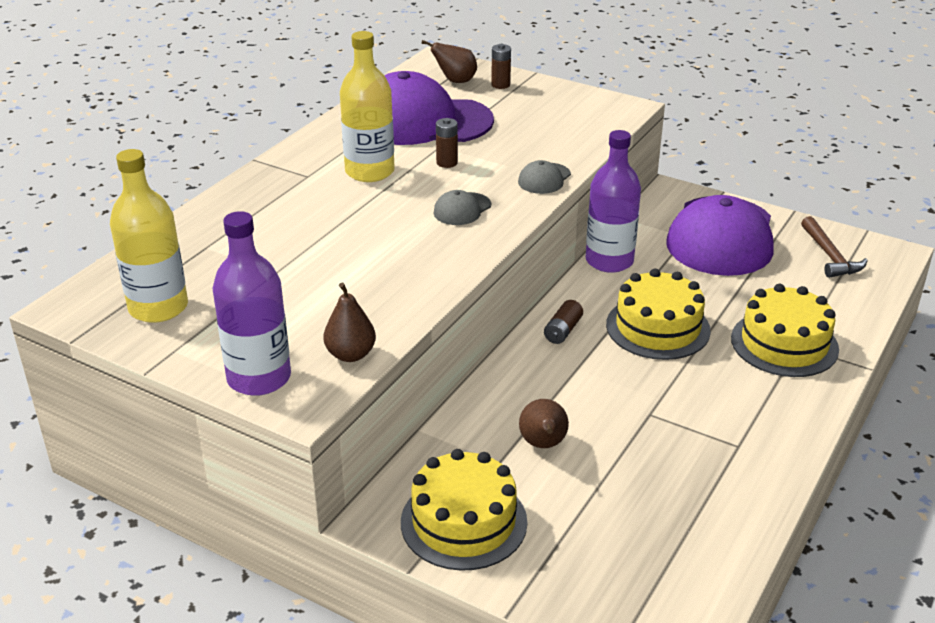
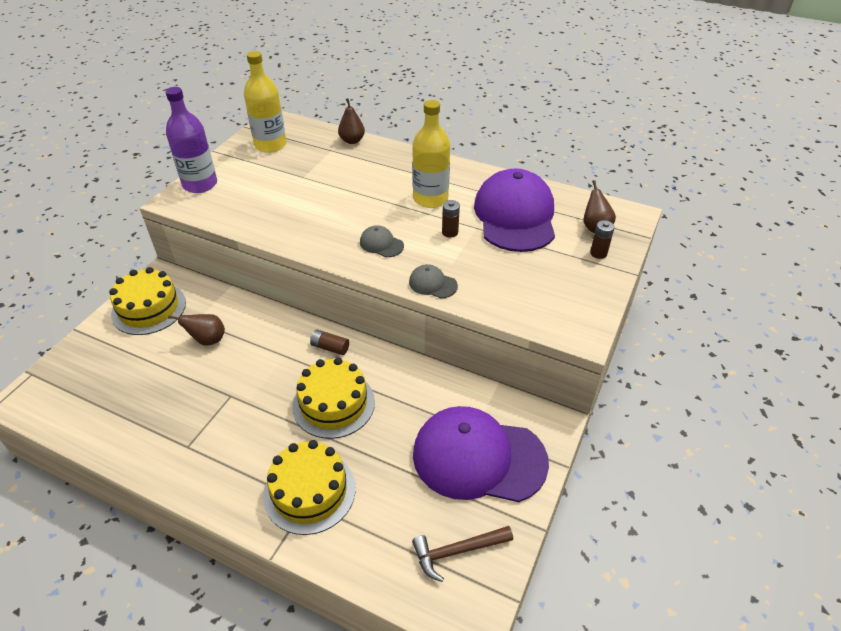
camera: 85 degrees right, 10 degrees up
(350, 354) = (214, 212): brown pear -> brown pear (352, 141)
(609, 261) = (426, 374): purple bottle -> none

